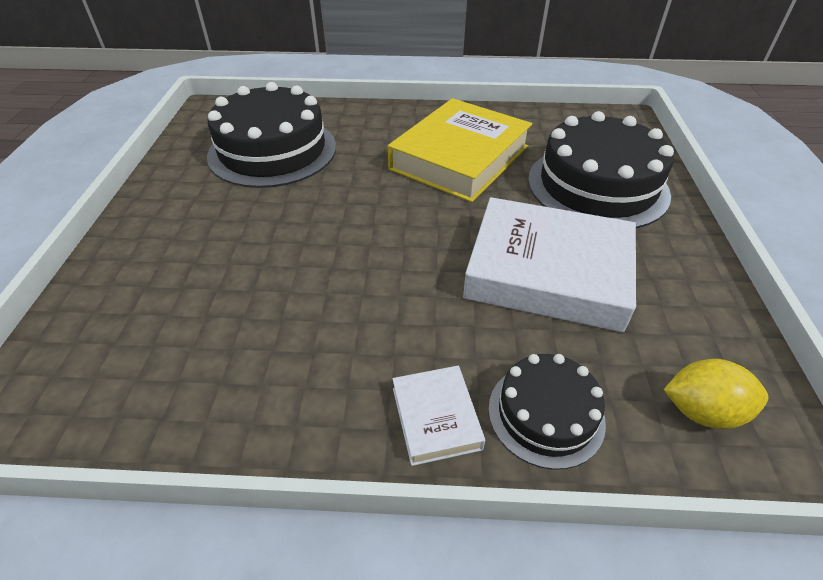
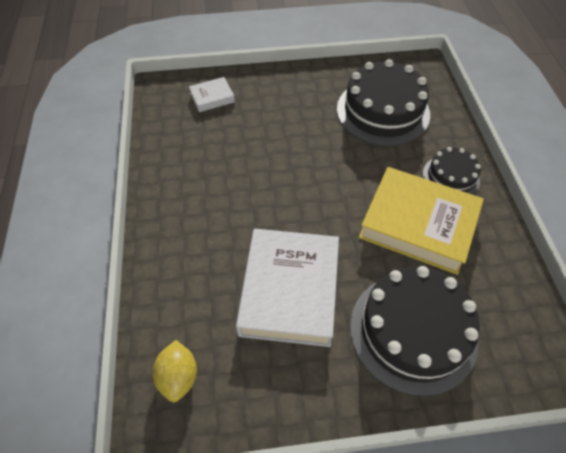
camera: 80 degrees right, 10 degrees up
(436, 418) = (166, 237): white book -> white book (212, 97)
(546, 414) = (171, 289): black cake -> black cake (451, 177)

